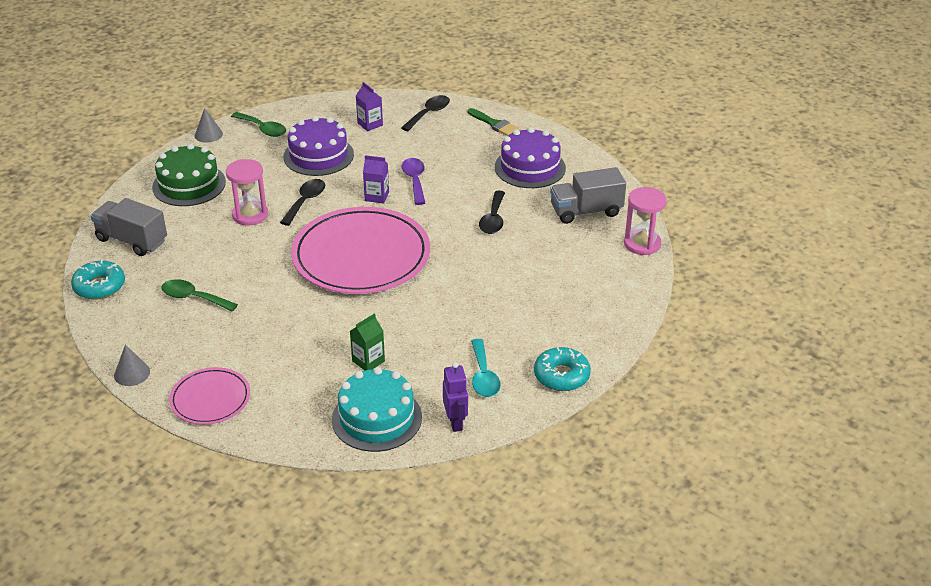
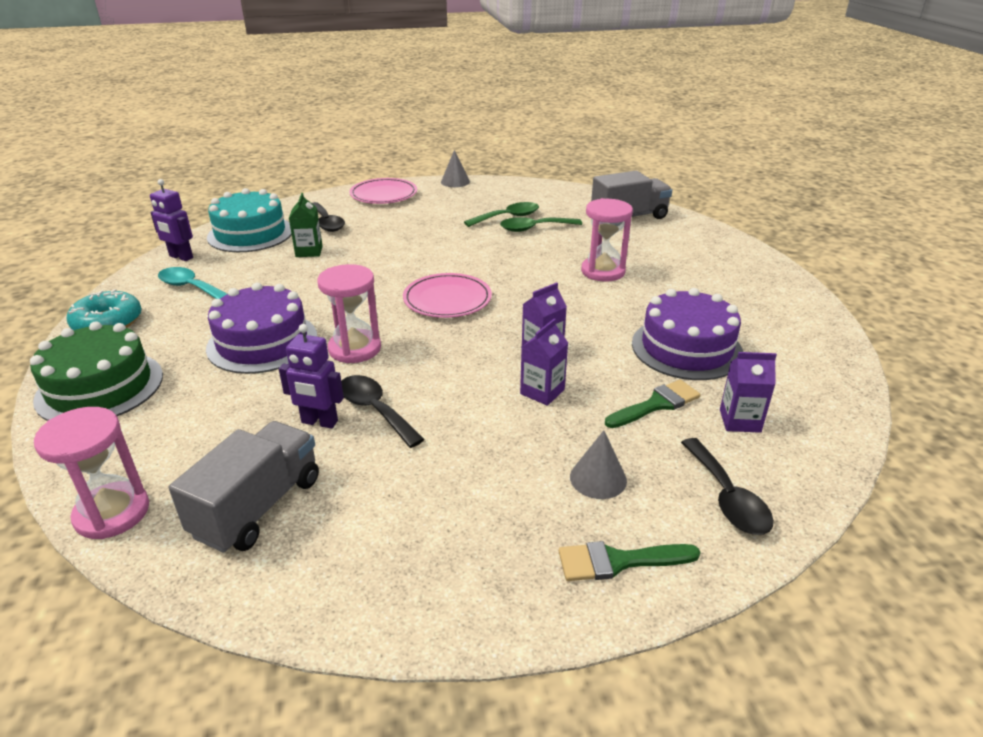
camera: 130 degrees right, 5 degrees down
(99, 286) = (577, 194): turquoise donut -> none
(189, 184) = (701, 260): green cake -> green cake (100, 387)
(208, 134) = (811, 299): grey cone -> grey cone (598, 478)
(263, 129) = (797, 335): green spoon -> green spoon (534, 228)
(305, 201) = (590, 305): black spoon -> black spoon (326, 223)
(361, 256) = (447, 299): pink plate -> pink plate, size x0.51
(384, 147) = (656, 404): none -> green brush
(415, 180) = (542, 392): purple spoon -> purple carton
(456, 257) = (355, 349): none -> pink hourglass
(523, 229) = (319, 422): none -> purple robot
(530, 167) = (438, 519): purple cake -> purple cake (262, 342)

